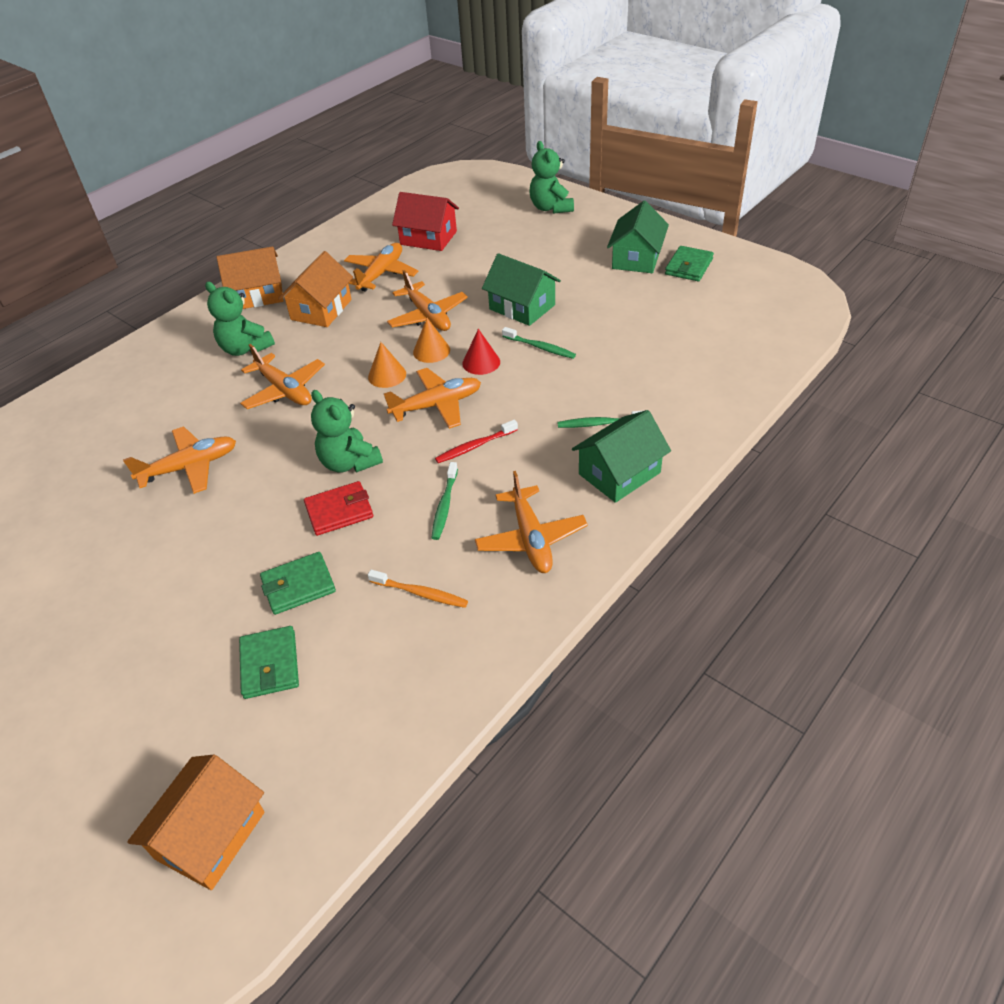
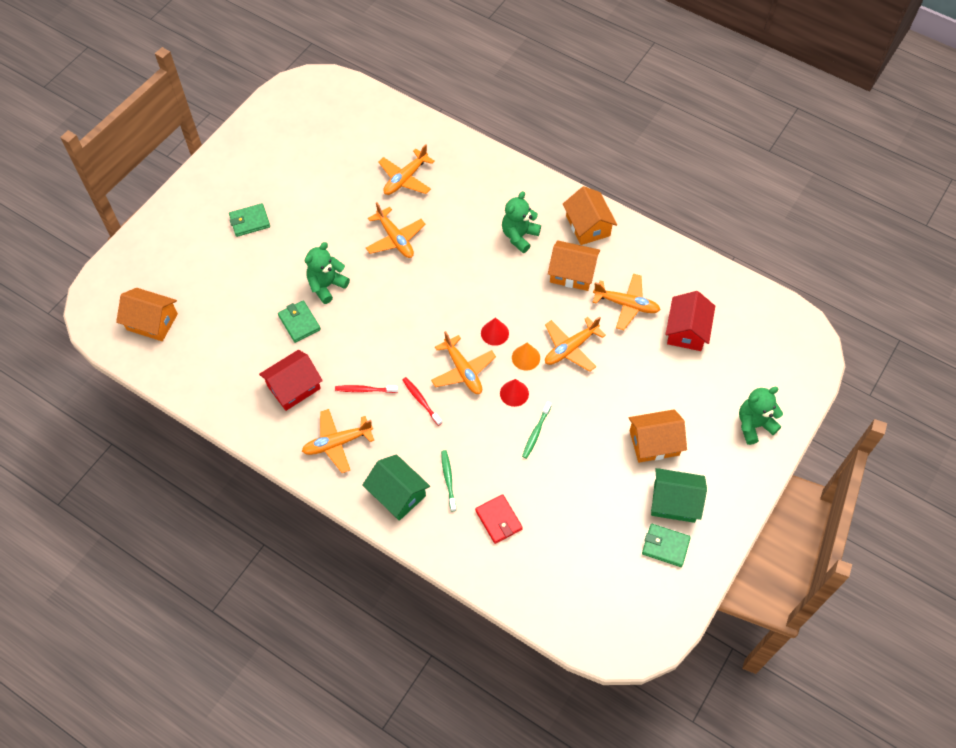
camera: 80 degrees right, 15 degrees up
(270, 665) = (245, 322): green wallet -> green wallet (250, 221)
(284, 390) = (474, 272): orange plane -> orange plane (405, 179)
(339, 511) = (358, 331): red wallet -> red wallet (498, 520)
(349, 462) = (402, 327): green teddy bear -> green teddy bear (326, 286)
(387, 375) = (494, 333): orange cone -> red cone
(420, 593) = (294, 387): orange toothbrush -> red house
(444, 505) = (365, 390): green toothbrush -> red toothbrush
(522, 307) = (589, 415): green house -> none
(564, 266) = (654, 443): none -> orange house

